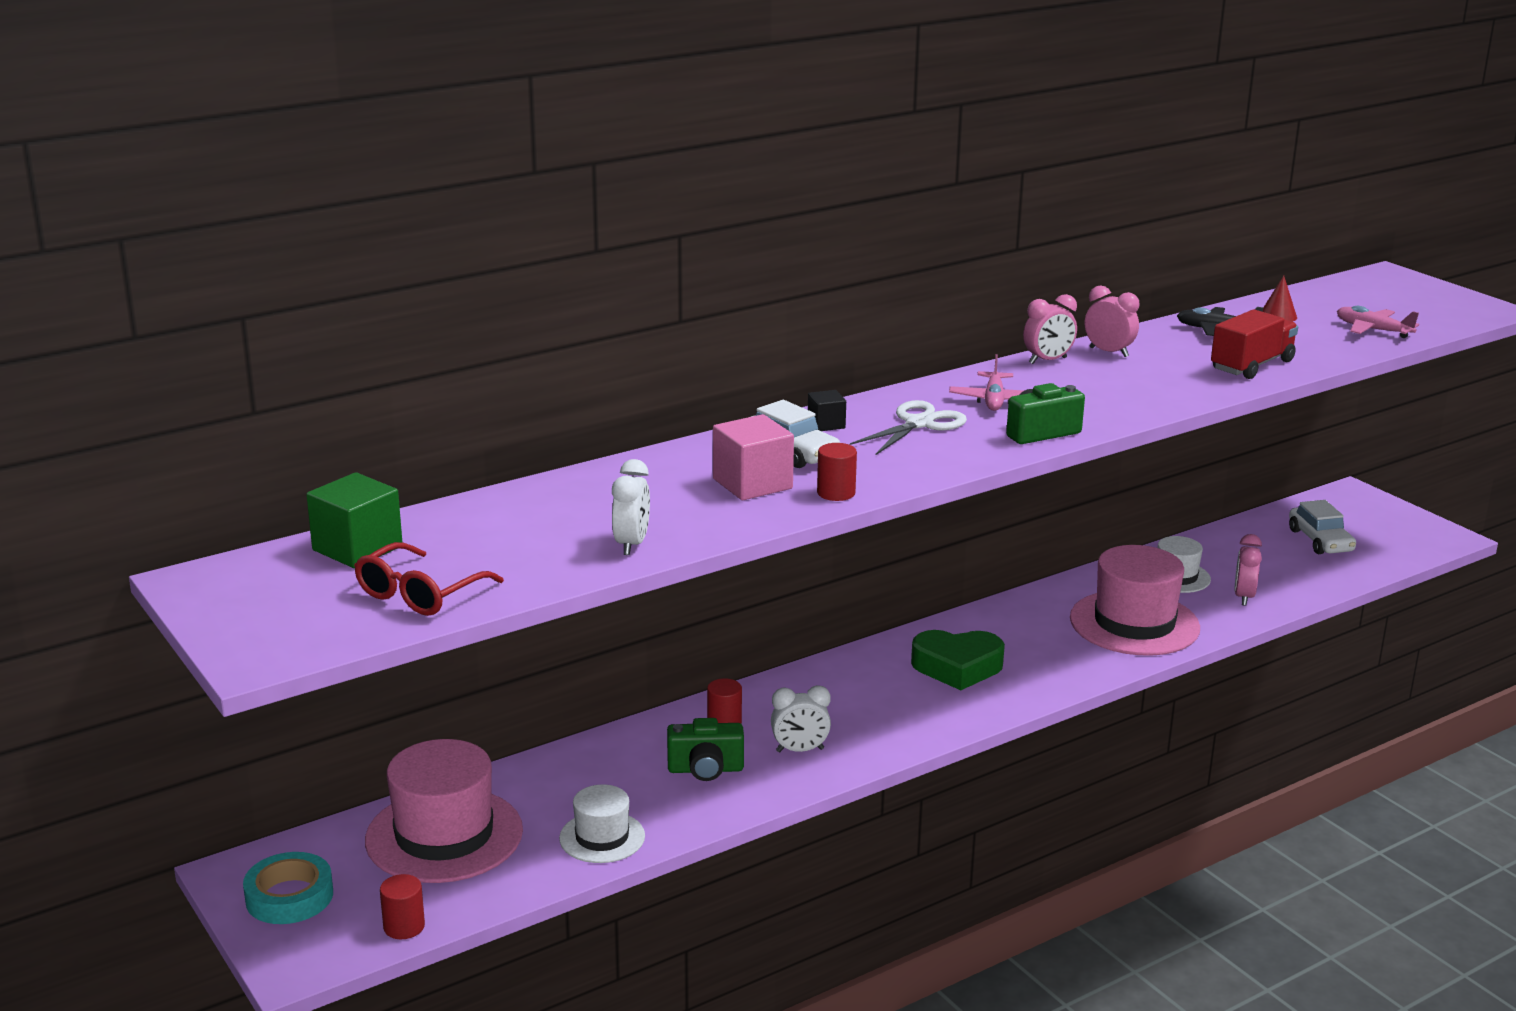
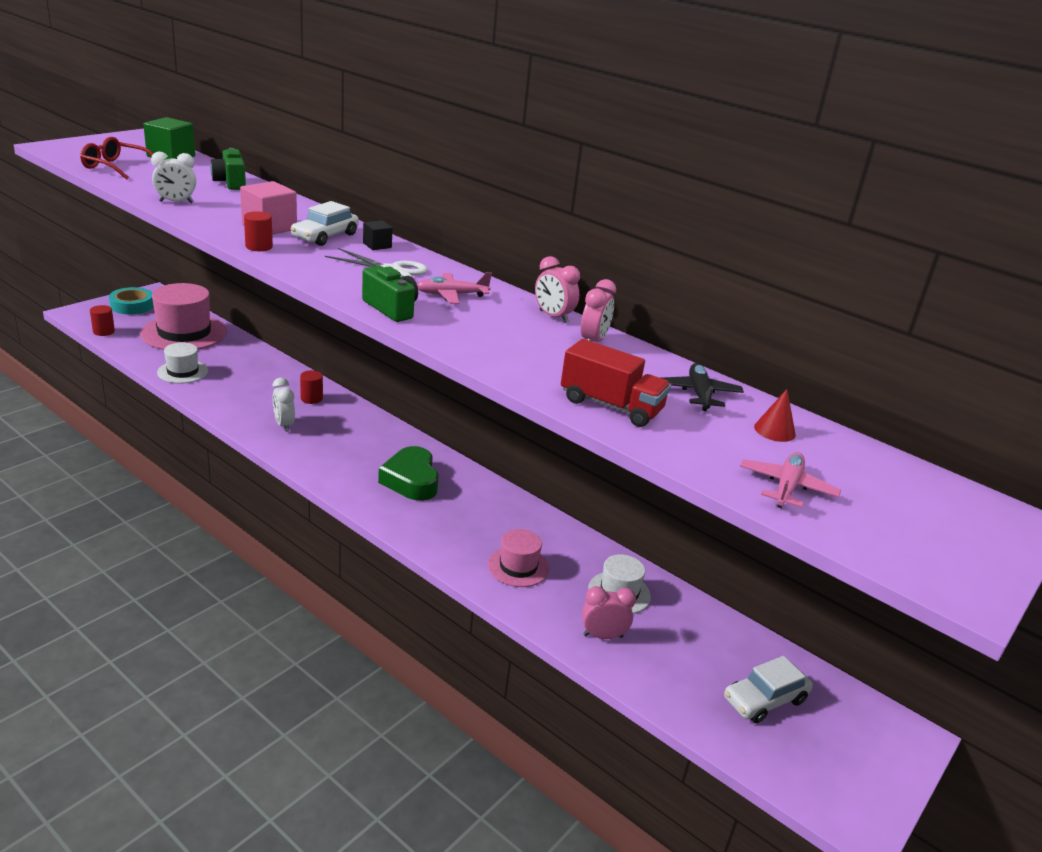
camera: 70 degrees right, 5 degrees up
(705, 769) = (257, 396): green camera -> green camera (230, 183)
(1134, 623) = (518, 566): pink hat -> pink hat, size x0.55

